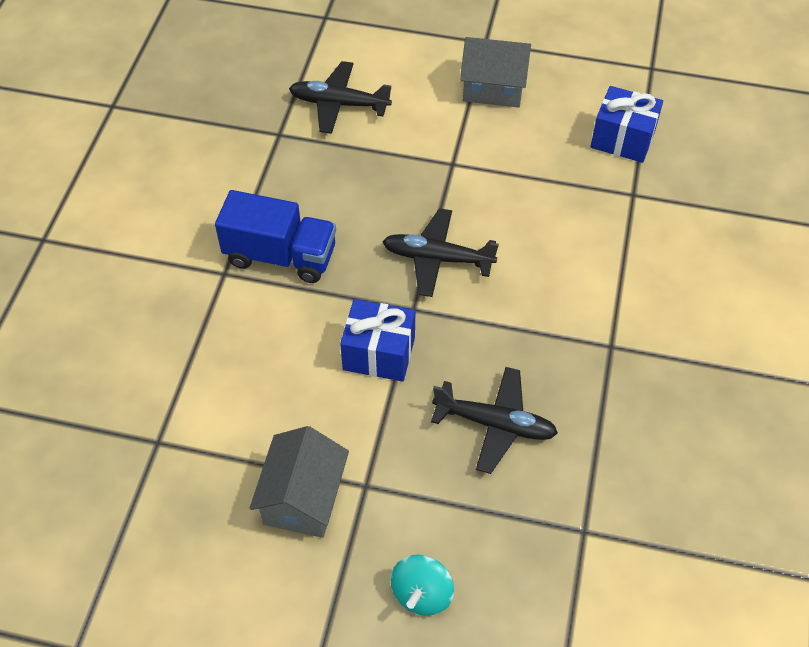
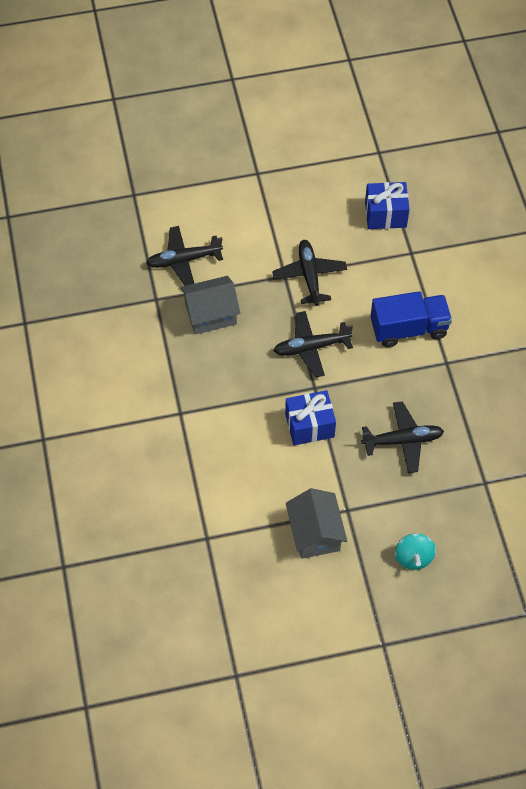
camera: 25 degrees left, 5 degrees up
(280, 256) = (210, 386): blue truck -> blue truck (408, 328)
(484, 174) = (309, 275): none -> black plane
(493, 87) = (281, 207): grey house -> grey house (211, 314)

